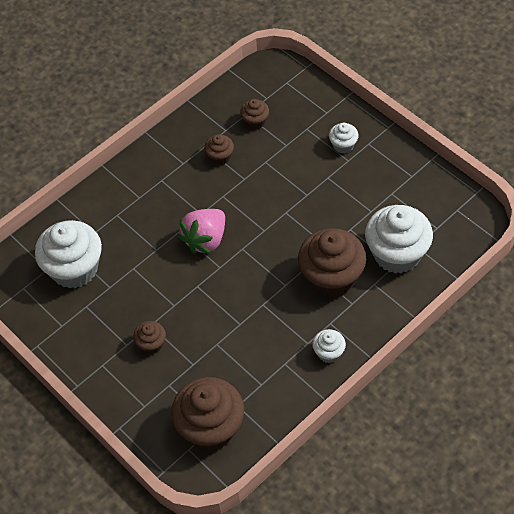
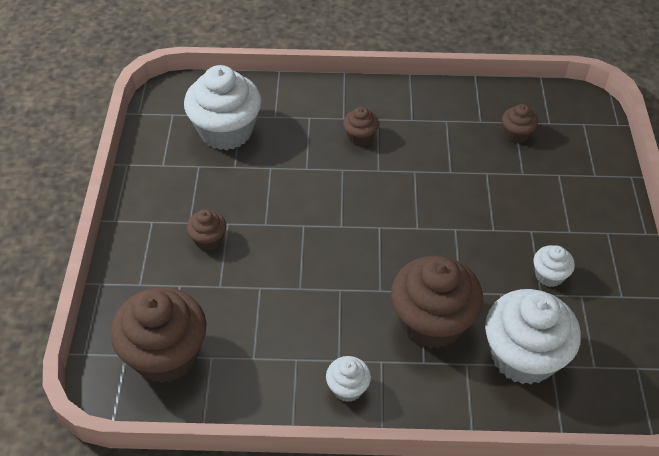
camera: 40 degrees right, 5 degrees down
(206, 240) = (356, 194): pink strawberry -> none
(220, 157) = (450, 138): brown cupcake -> brown cupcake (360, 137)
(343, 145) = (579, 215): white cupcake -> white cupcake (549, 275)

